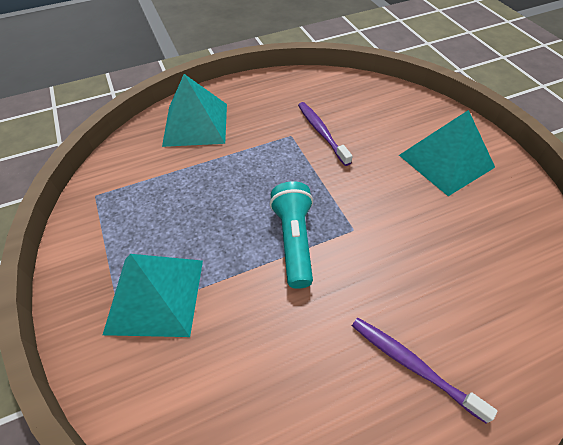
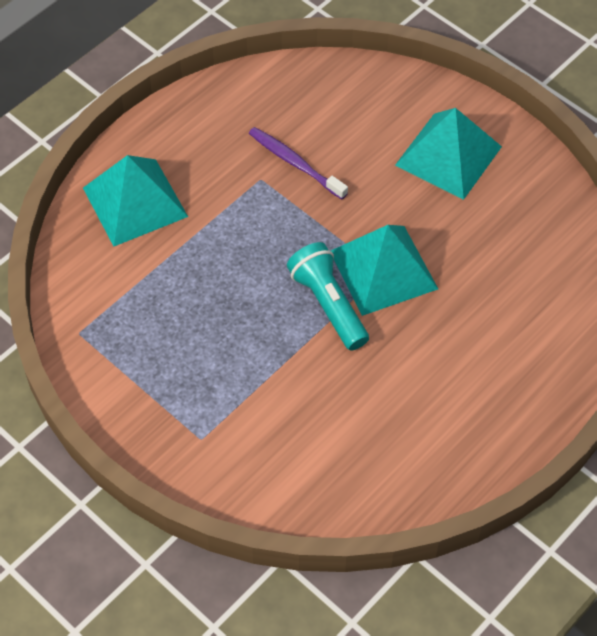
camera: 25 degrees left, 5 degrees up
(155, 295) = (222, 407): turquoise pyramid -> turquoise pyramid (383, 270)
(412, 365) = (483, 376): purple toothbrush -> none

